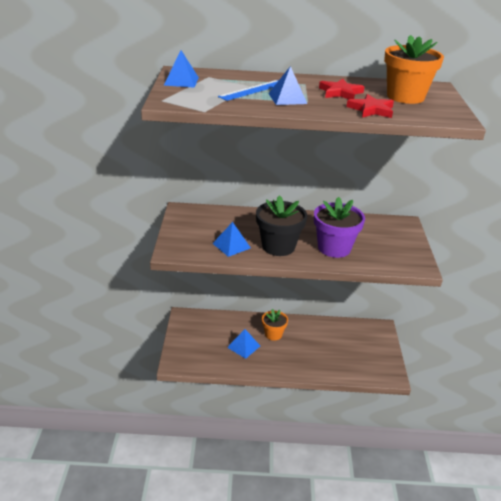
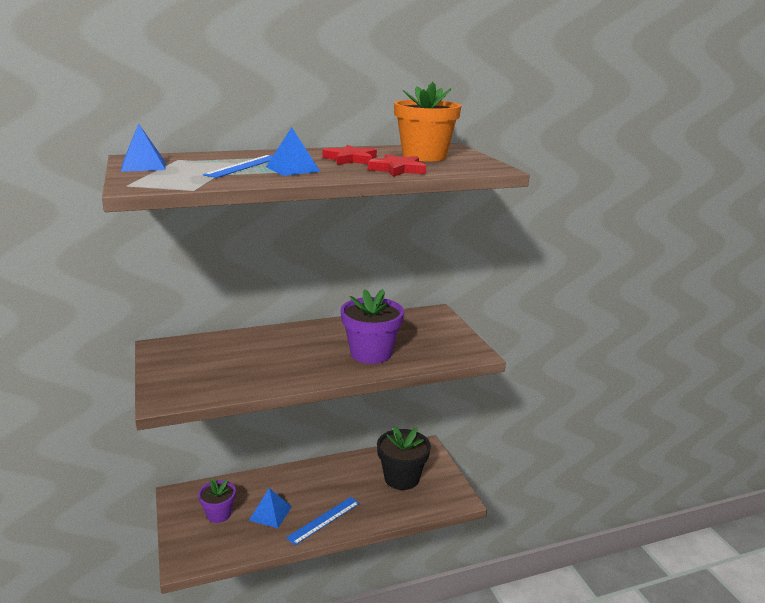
camera: 20 degrees left, 10 degrees down
(208, 337) = (219, 514): none -> purple flower pot
(231, 245) = (242, 375): blue pyramid -> none
(273, 334) = (303, 488): orange flower pot -> none
(278, 246) = (303, 365): black flower pot -> black flower pot (401, 478)
(280, 362) = (324, 520): none -> blue ruler

